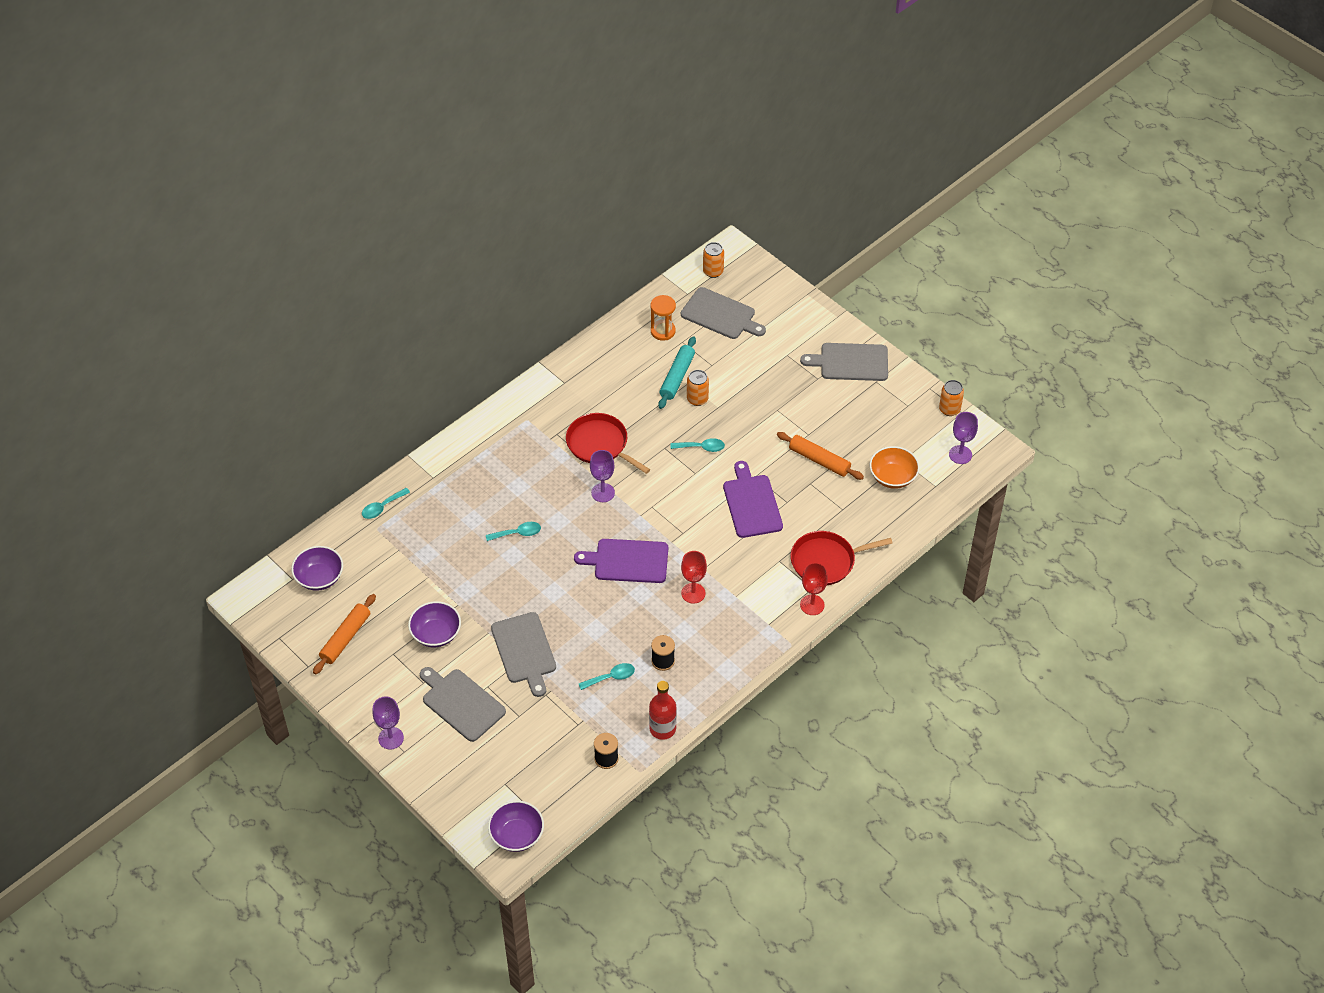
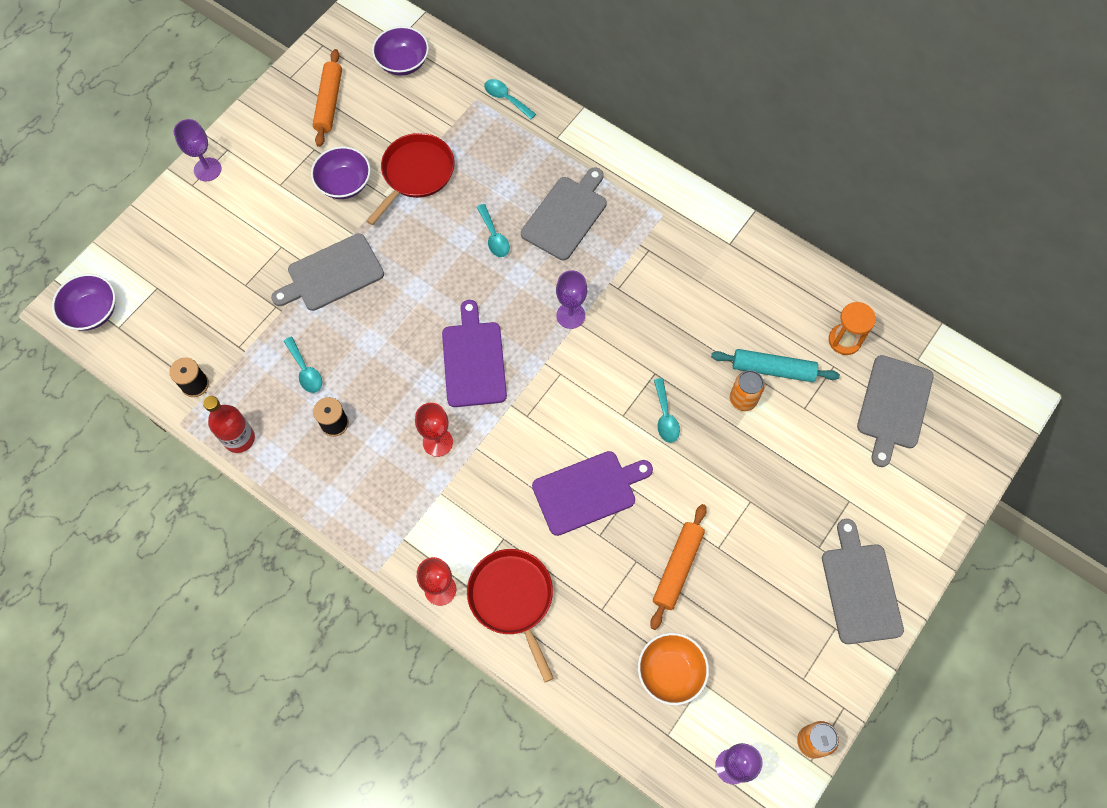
camera: 80 degrees right, 15 degrees up
(346, 638) = (329, 102): orange rolling pin -> orange rolling pin turned 75 degrees clockwise
(461, 703) = (256, 225): grey cutting board -> grey cutting board (566, 215)
(600, 444) = (643, 299): red pan -> red pan (416, 173)
(713, 271) = (967, 385): orange can -> none

